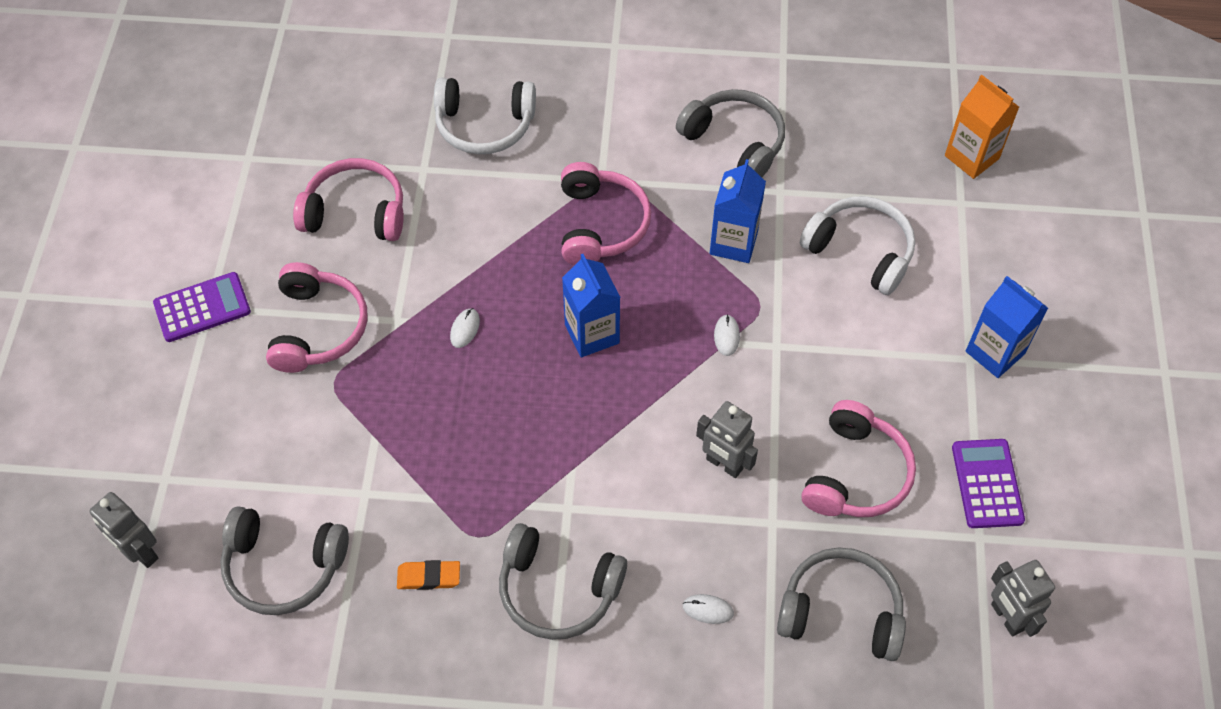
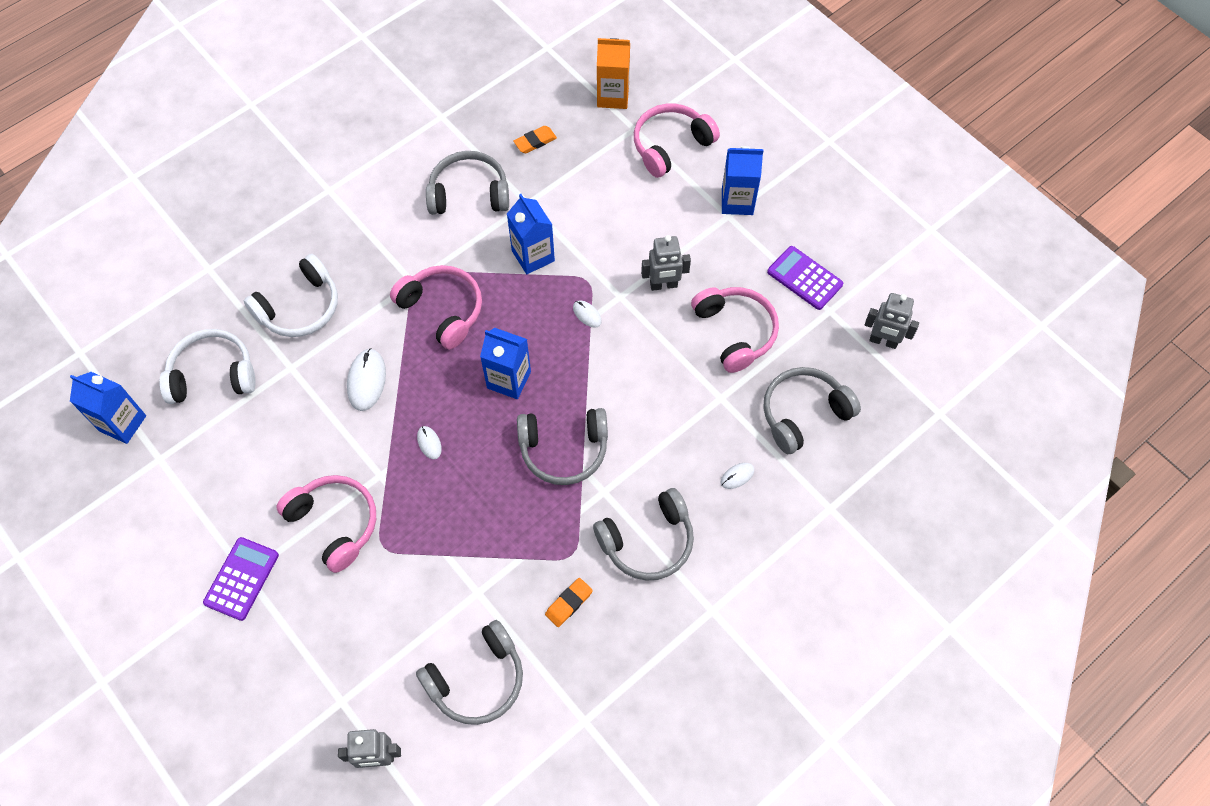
camera: 45 degrees left, 5 degrees up
(252, 107) = (122, 423): none -> blue carton
(356, 212) = (276, 432): pink headphones -> pink headphones (671, 145)
(471, 231) = (366, 381): none -> white mouse
(573, 438) = (564, 449): none -> grey headphones
(724, 464) = (662, 389): grey robot -> grey robot (663, 285)
(848, 142) = (535, 141): none -> orange eraser
(860, 251) = (609, 202): white headphones -> white headphones (212, 375)

